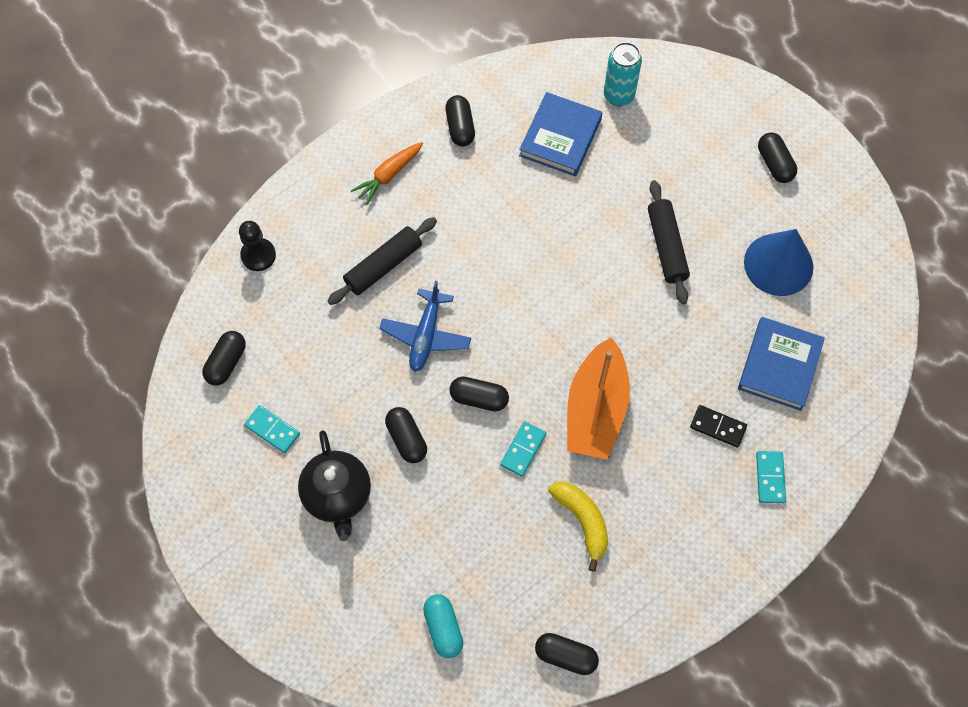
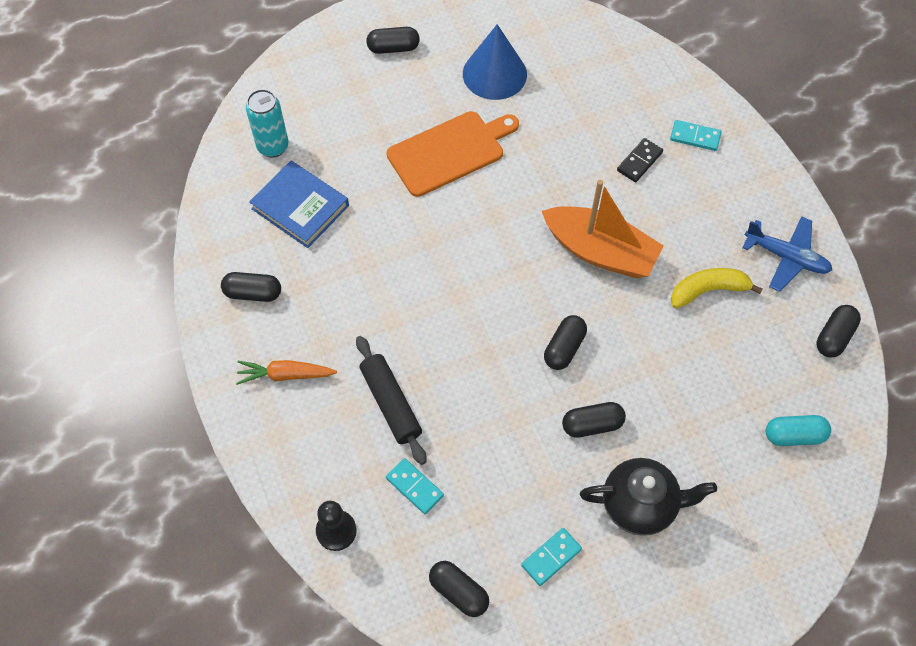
camera: 75 degrees left, 5 degrees down
(388, 176) = (285, 375): orange carrot -> orange carrot turned 120 degrees clockwise
(426, 335) = (482, 381): blue plane -> blue plane (786, 257)
(523, 449) = (626, 322): turquoise domino -> turquoise domino (414, 487)
(666, 246) = (450, 152): black rolling pin -> orange cutting board
(779, 366) = (592, 101): blue book -> none

